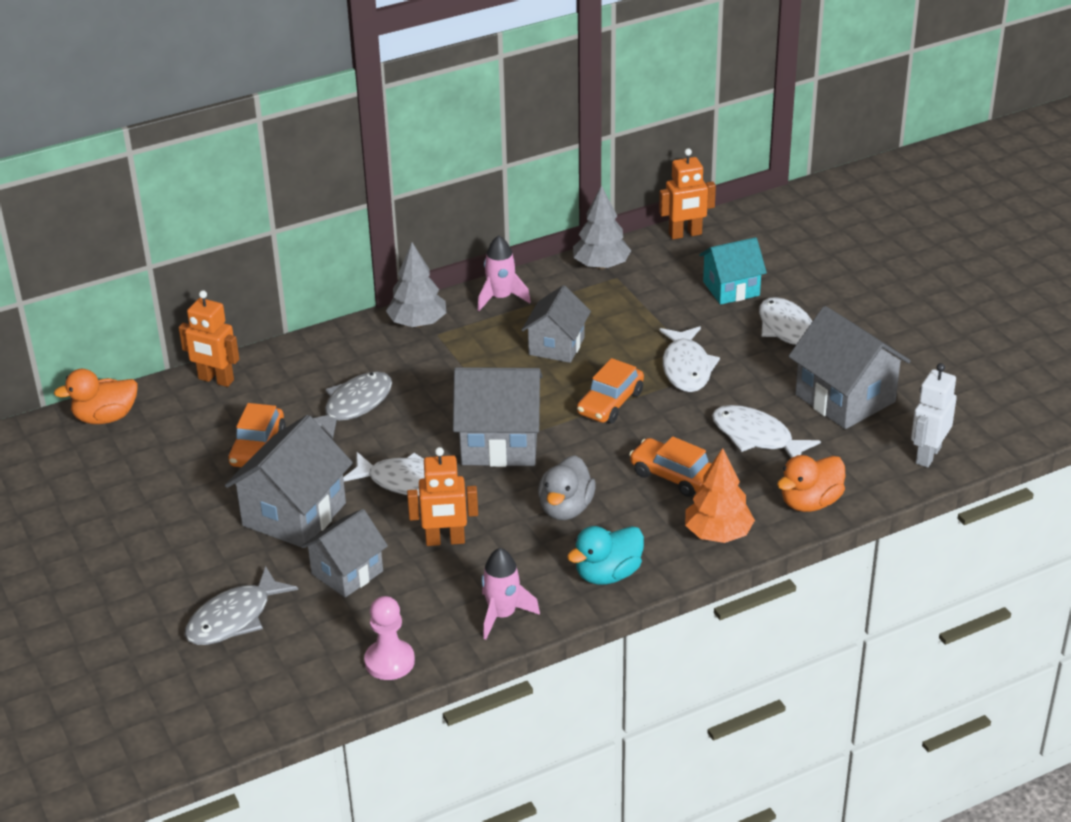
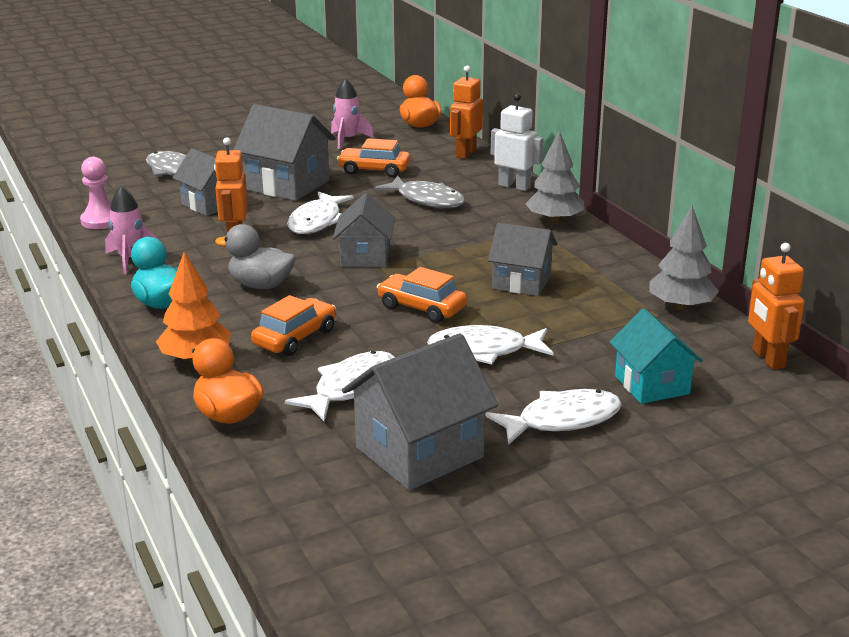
camera: 90 degrees right, 10 degrees down
(500, 442) = (365, 257): grey house -> grey house, size x0.66
(501, 298) = (604, 256): pink rocket -> pink rocket (348, 140)
(928, 455) = (293, 507): white robot -> white robot (514, 186)

